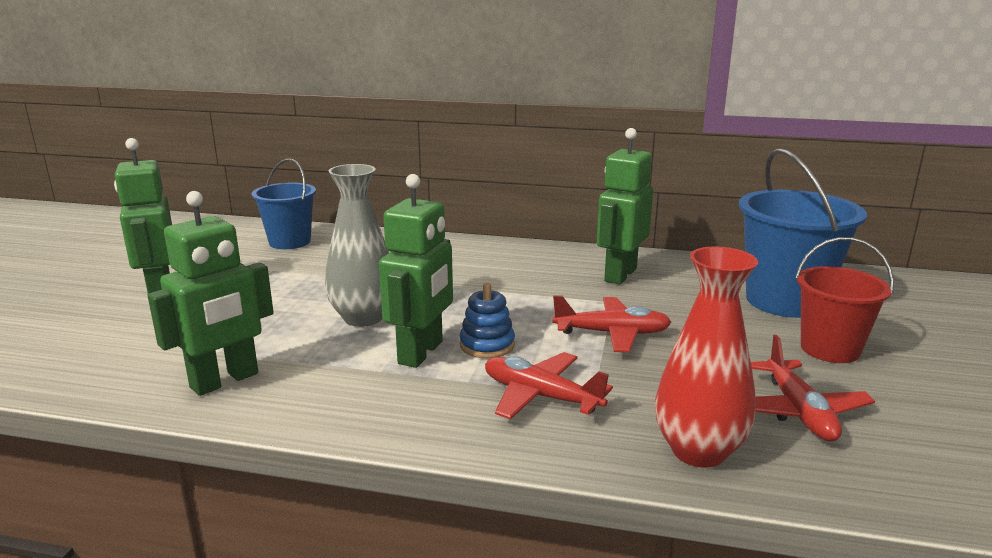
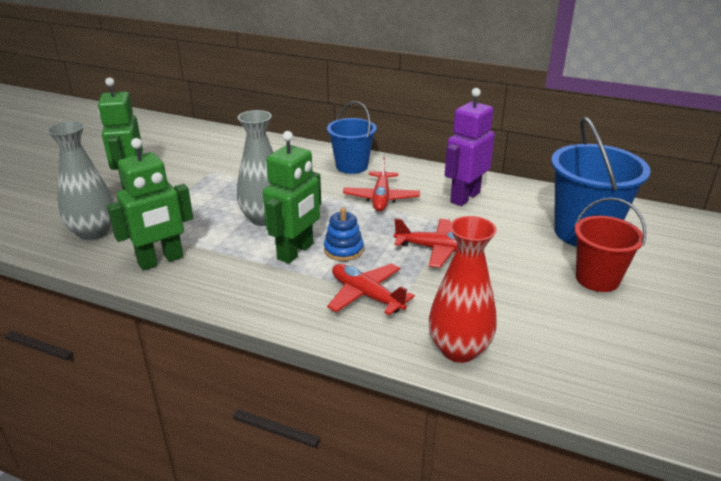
camera: 10 degrees right, 10 degrees up
(112, 354) = (93, 232): none -> grey vase
(290, 242) = (229, 146): blue bucket -> blue bucket (352, 166)
(620, 275) = (464, 197): green robot -> purple robot
(798, 412) = (546, 328): red plane -> red plane (381, 198)

